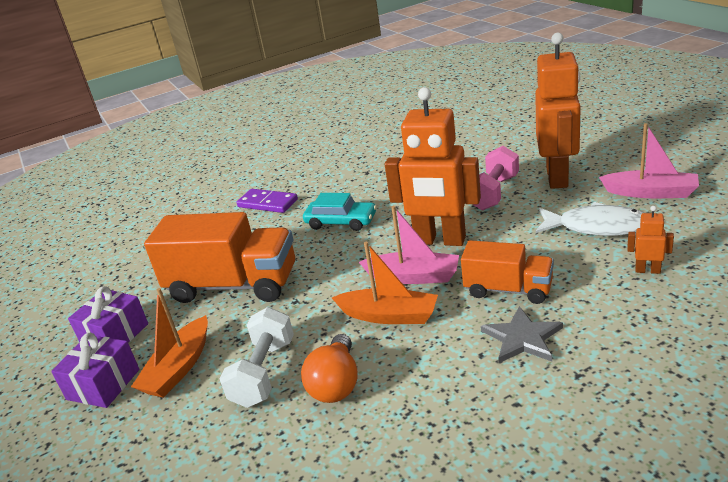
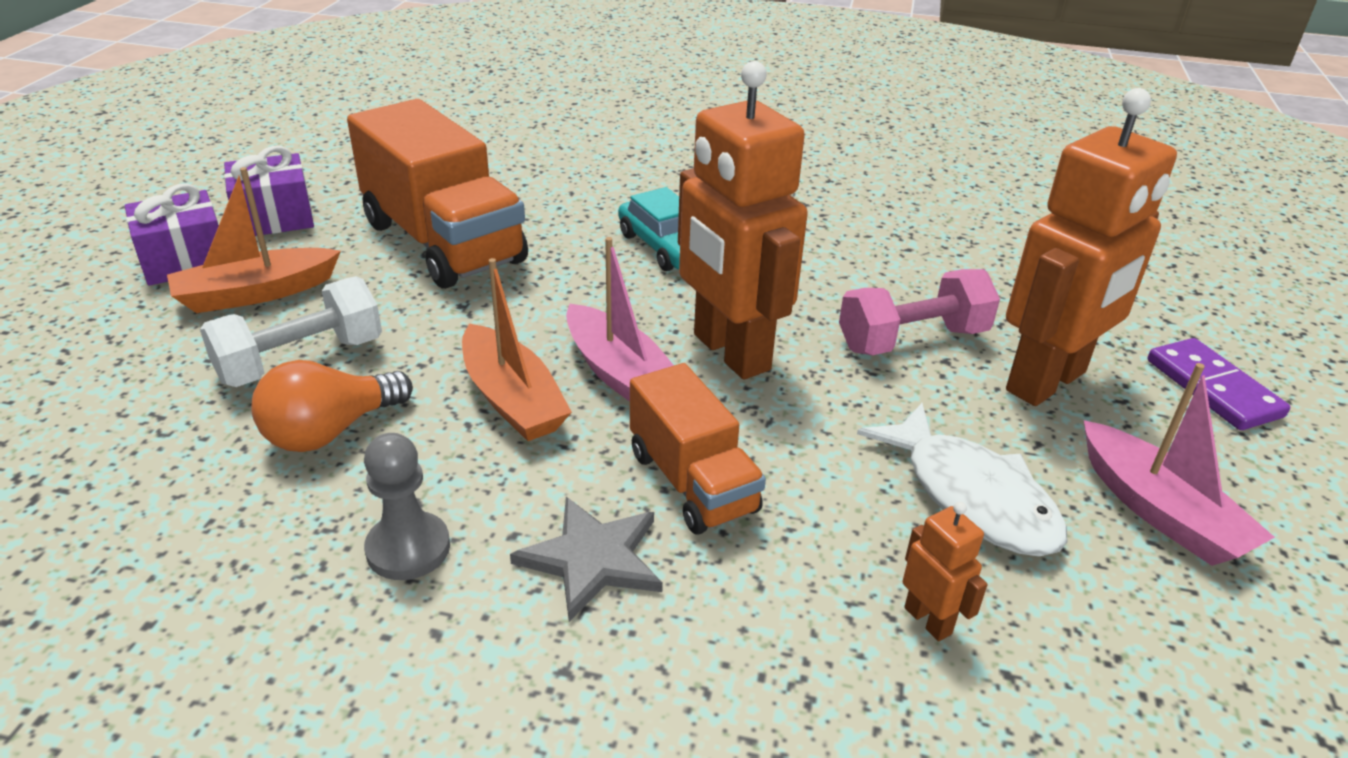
camera: 35 degrees right, 5 degrees up
(268, 203) = (634, 172): purple domino -> purple domino (1213, 388)
(453, 390) = (408, 548): none -> grey pawn

